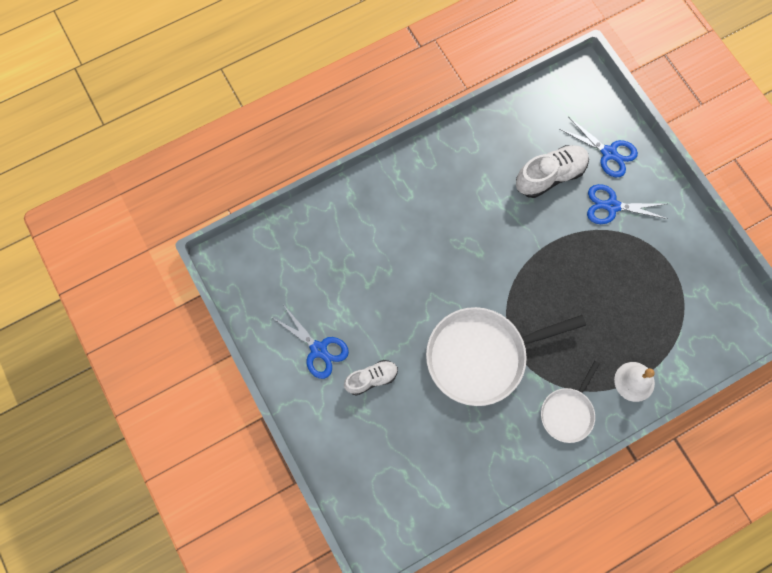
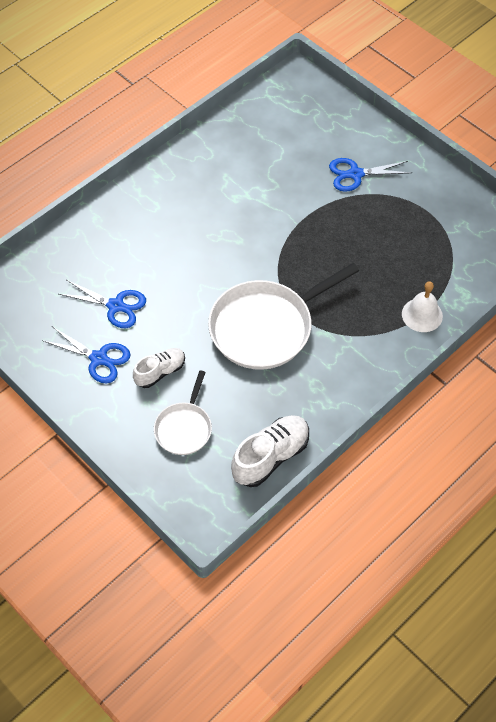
camera: 15 degrees left, 15 degrees down
(550, 176) = (289, 162): white shoe -> white shoe (270, 457)
(568, 413) = (365, 356): white pan -> white pan (184, 428)
(609, 153) = (339, 132): blue scissors -> blue scissors (116, 306)

